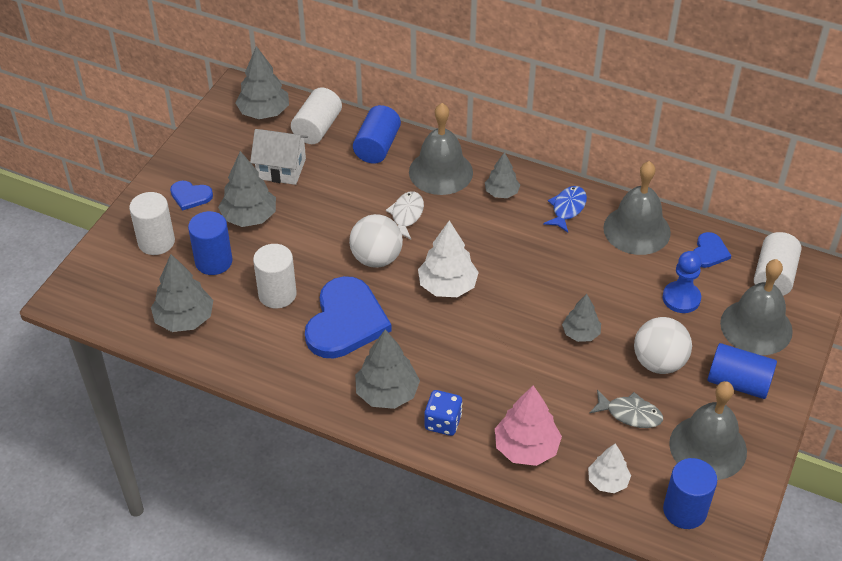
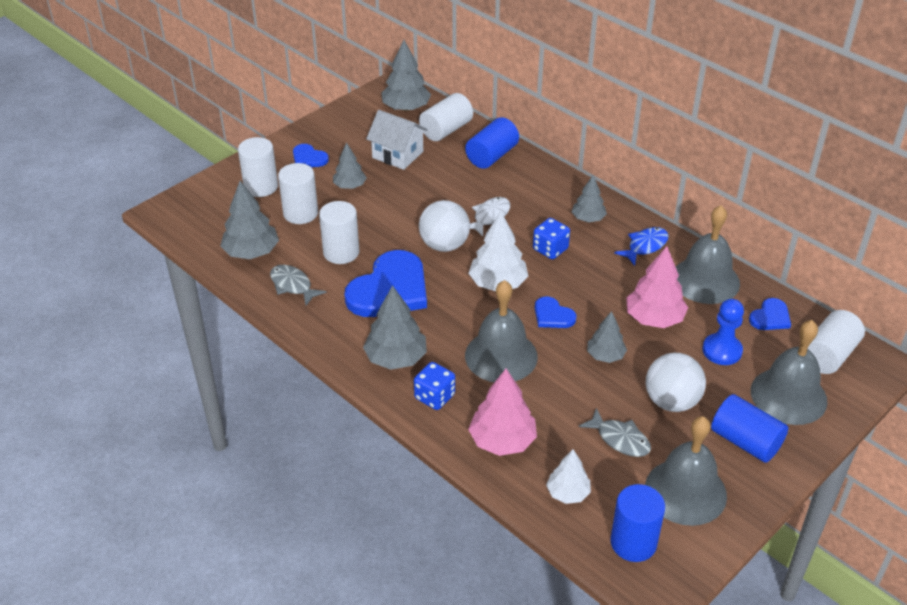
camera: 20 degrees right, 5 degrees down
(213, 261) = (300, 213): blue cylinder -> white cylinder
(246, 344) = (293, 285): none -> grey fish
(249, 217) = (350, 186): grey tree -> grey tree, size x0.63
(441, 172) = (539, 189): grey bell -> grey bell (501, 356)
(480, 235) = (550, 249): none -> blue dice
(514, 305) = (552, 315): none -> blue heart
(608, 282) = (654, 318): none -> pink tree

